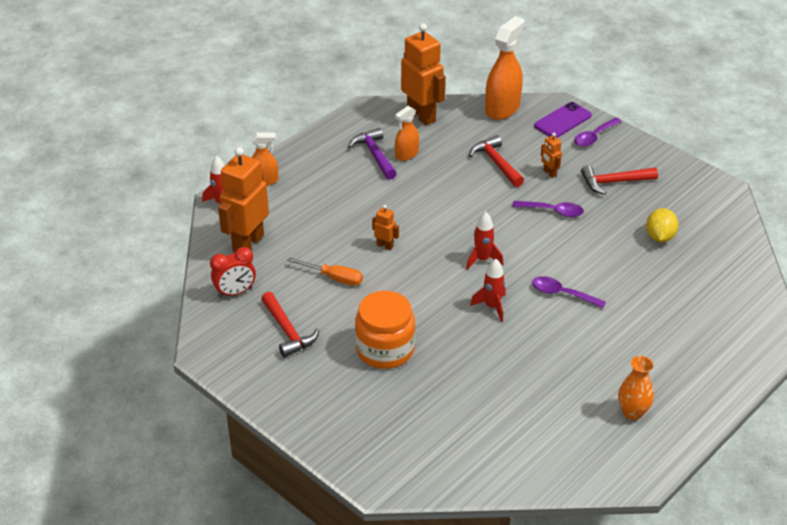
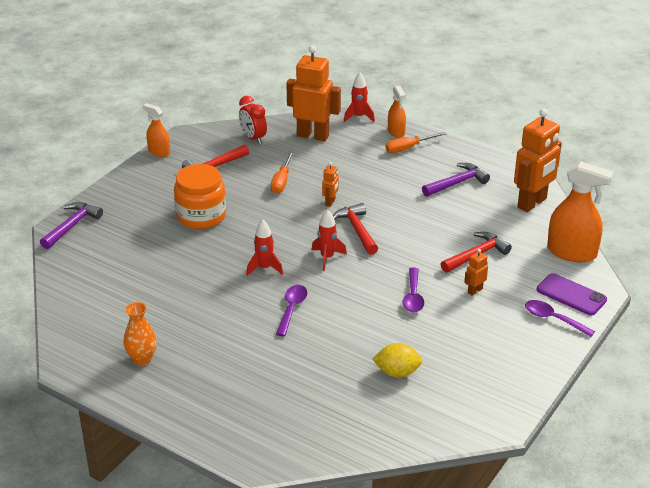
camera: 80 degrees right, 5 degrees down
(299, 177) = (408, 148): none -> orange screwdriver
(377, 469) = (72, 226): none -> purple hammer
(406, 154) = (466, 200): orange spray bottle -> orange spray bottle (159, 152)
(614, 182) = (478, 336): red hammer -> red hammer (357, 230)

